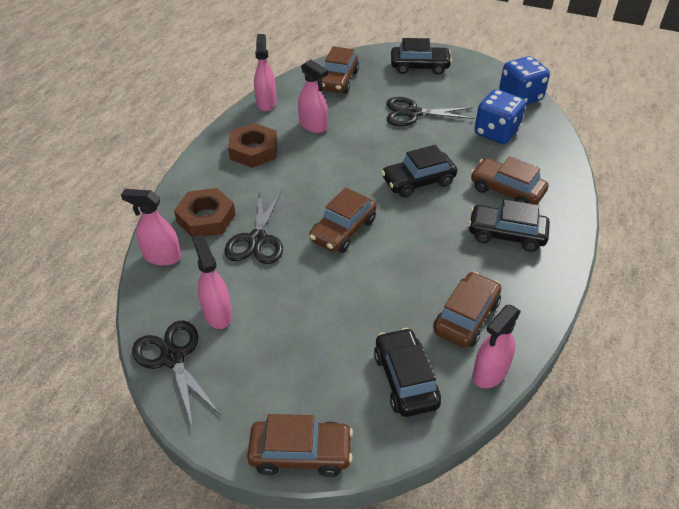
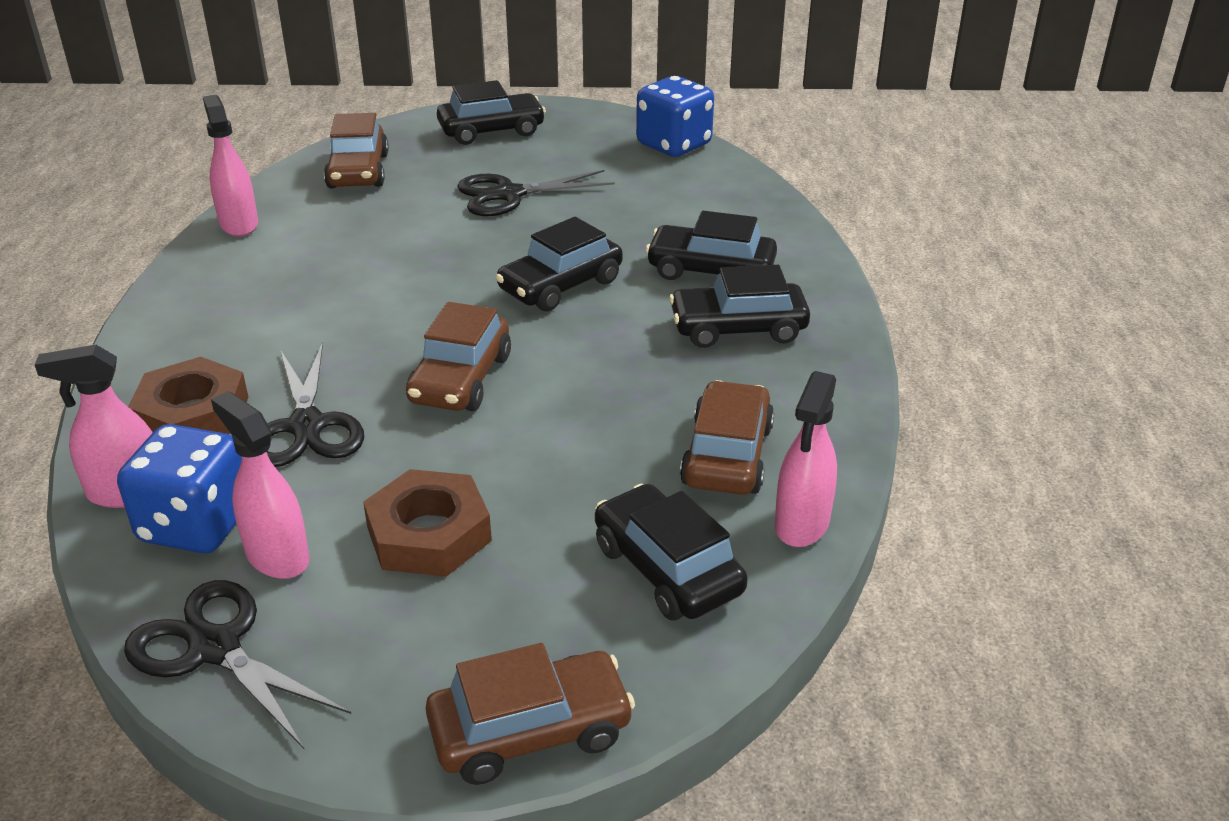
camera: 20 degrees left, 10 degrees down
(253, 150) = (244, 296): brown nut -> brown nut (429, 534)
(313, 126) = (340, 241): pink spray bottle -> none
(496, 132) = (658, 197): blue dice -> blue dice (196, 525)
(506, 190) = (711, 270): brown car -> black car

